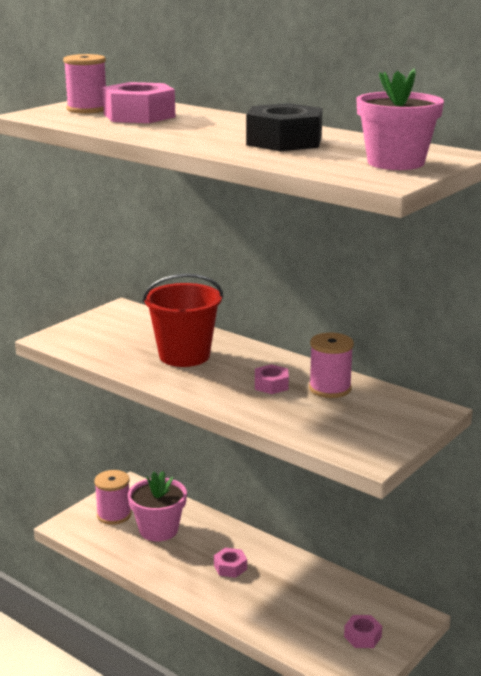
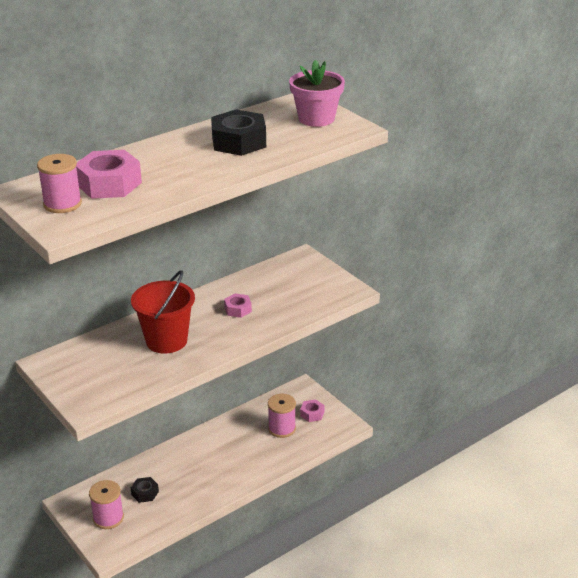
camera: 75 degrees left, 10 degrees up
(158, 530) = (145, 493): pink flower pot -> black nut
(230, 567) = (213, 461): pink nut -> none
(330, 388) = (255, 287): pink spool -> pink spool (282, 428)

